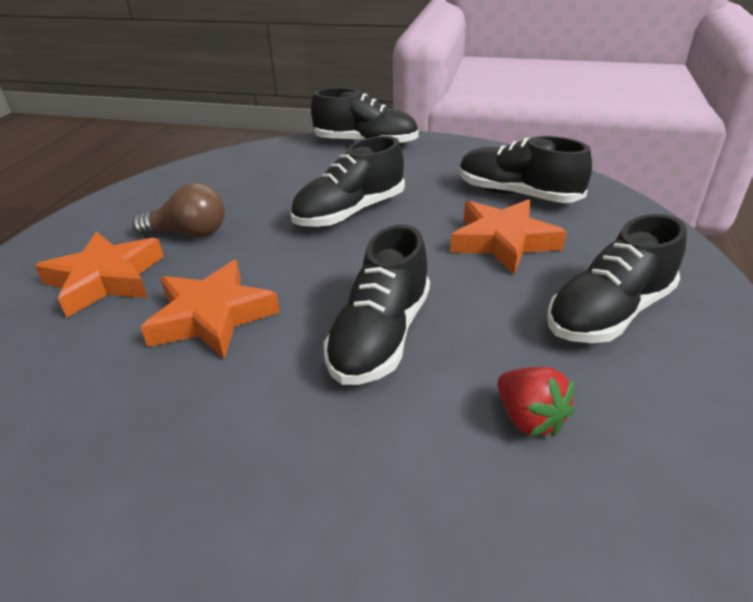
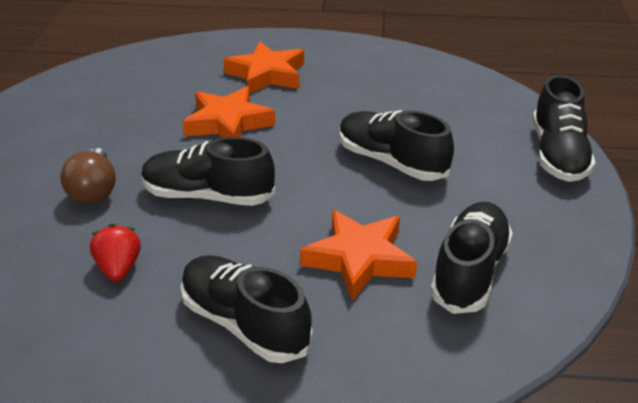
camera: 80 degrees right, 0 degrees up
(190, 233) = (334, 91): brown light bulb -> brown light bulb (94, 191)
(529, 419) = (119, 268): red strawberry -> red strawberry turned 120 degrees clockwise

